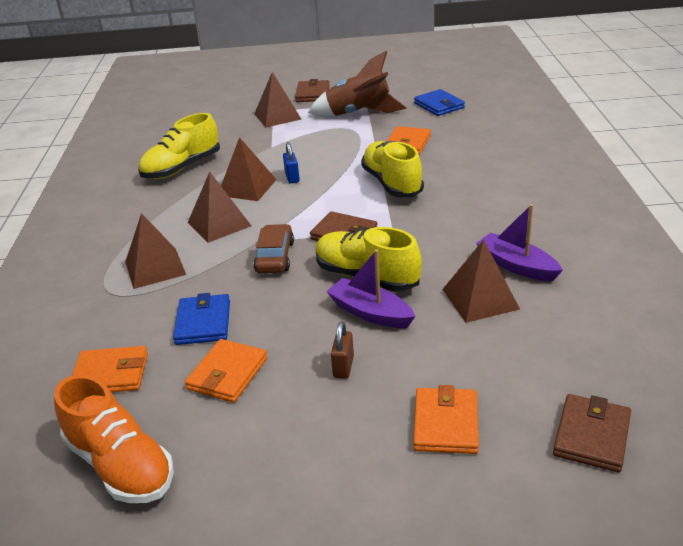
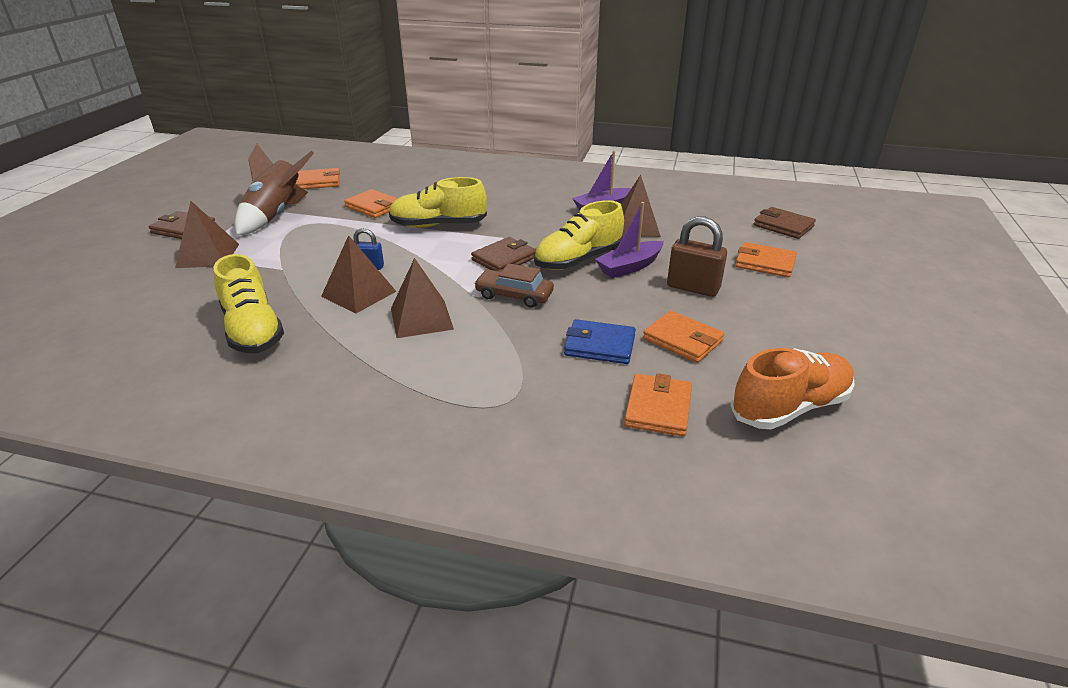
camera: 75 degrees left, 0 degrees up
(155, 268) = (477, 367): brown pyramid -> none
(343, 367) = (693, 288): brown padlock -> brown padlock, size x1.72
(439, 105) = (318, 182): blue wallet -> orange wallet

